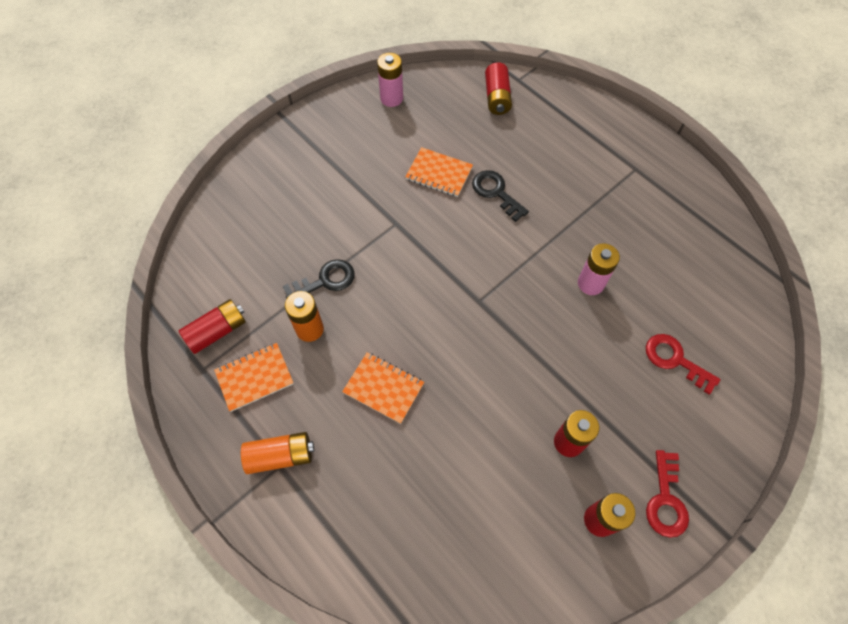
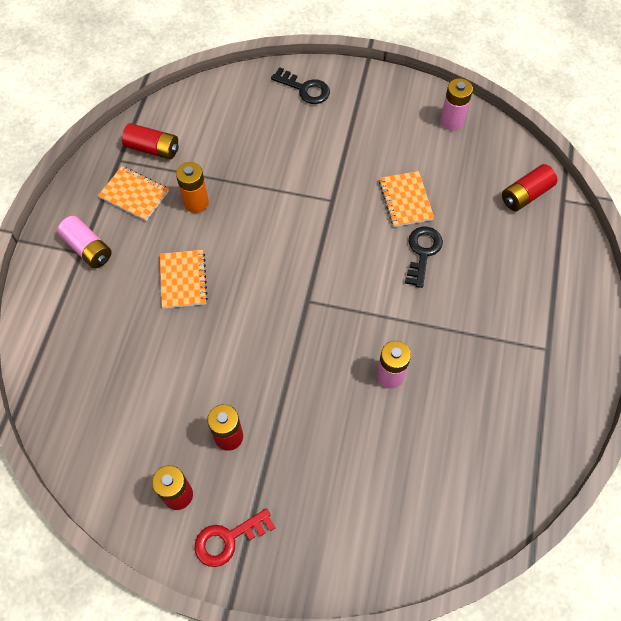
camera: 55 degrees right, 0 degrees up
(280, 456) = (88, 248): orange battery -> pink battery
(325, 280) = (243, 186): black key -> black key (305, 89)
(675, 360) = (365, 484): red key -> none

